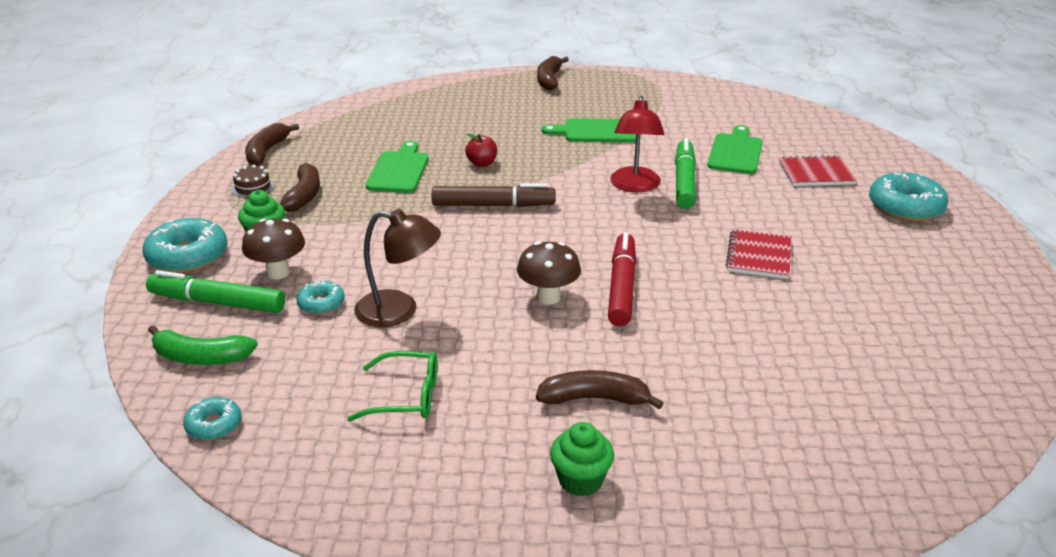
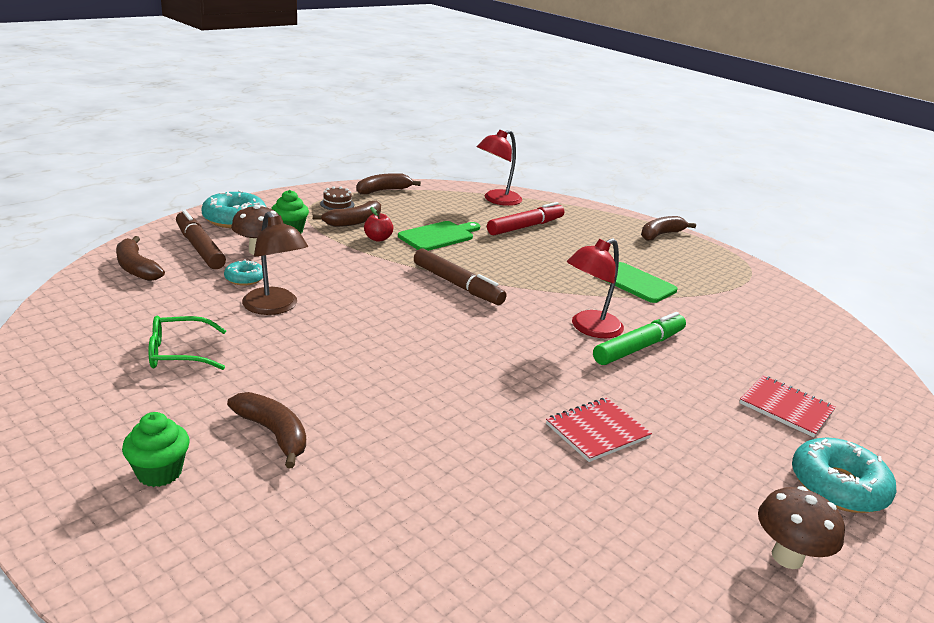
camera: 40 degrees right, 5 degrees down
(200, 357) = (136, 268): green banana -> brown banana
(214, 425) = (72, 302): turquoise donut -> none
(217, 302) = (199, 248): green marker -> brown marker
(380, 110) = (496, 200): none -> red lamp
(406, 396) = (179, 353): green glasses -> green glasses turned 120 degrees clockwise
(482, 163) = (501, 258): red apple -> red apple (378, 239)
(548, 297) = (377, 356): brown mushroom -> brown mushroom (787, 557)
(622, 287) = (440, 382): red marker -> red marker (525, 227)
(735, 152) = (732, 352): green cutting board -> none

